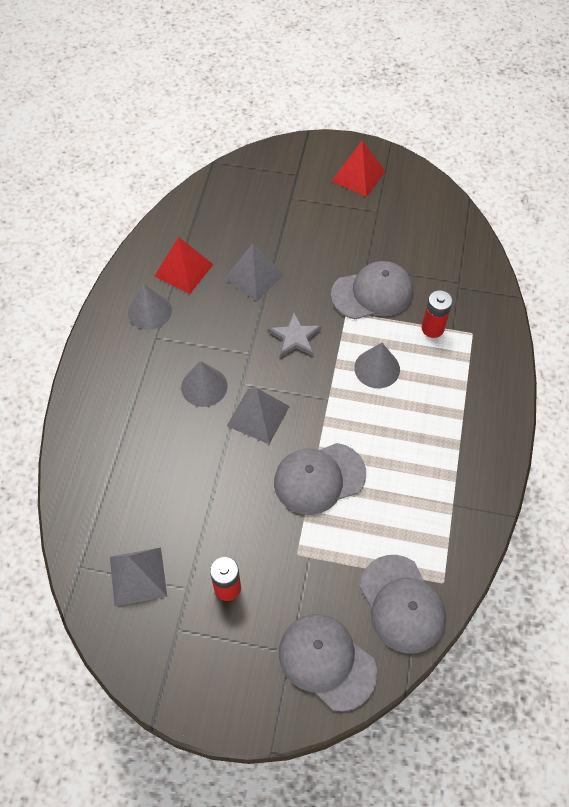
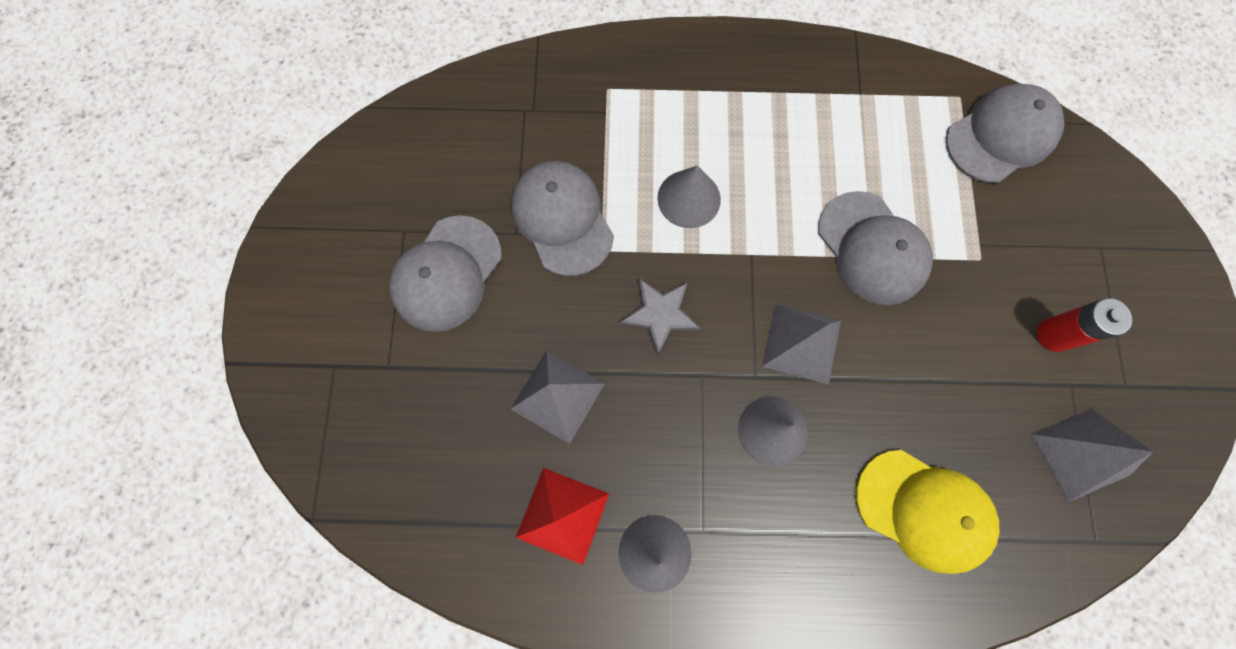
camera: 100 degrees left, 15 degrees up
(131, 462) = (924, 510): none -> yellow cap
(327, 661) = (1095, 206): grey cap -> grey cap (447, 273)
(358, 176) = (330, 267): red pyramid -> none
(432, 328) = (609, 136): red battery -> none

